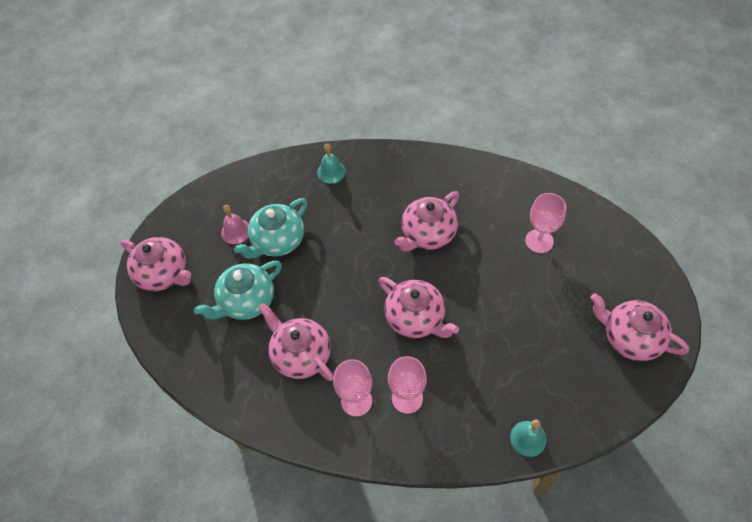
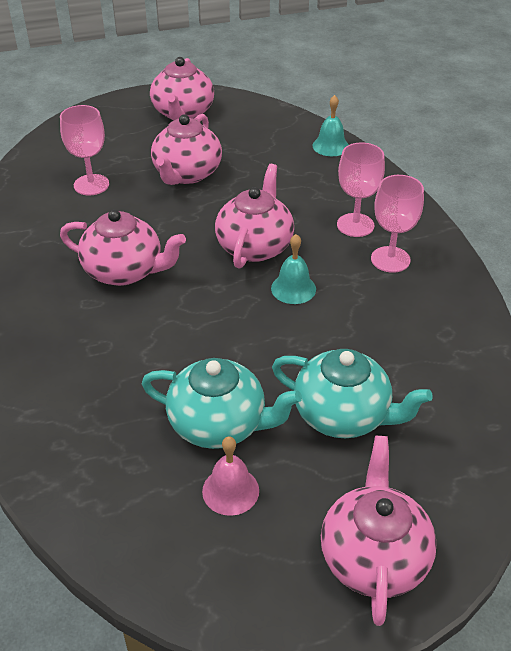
camera: 120 degrees left, 15 degrees down
(301, 355) = (375, 325): pink teapot -> pink teapot (187, 174)
(331, 172) = (48, 412): turquoise bell -> turquoise bell (293, 288)

